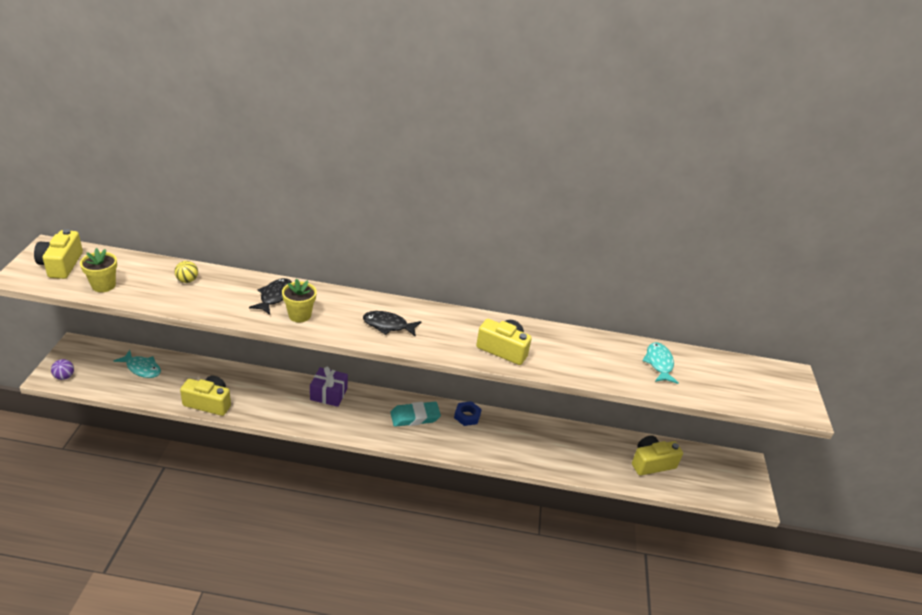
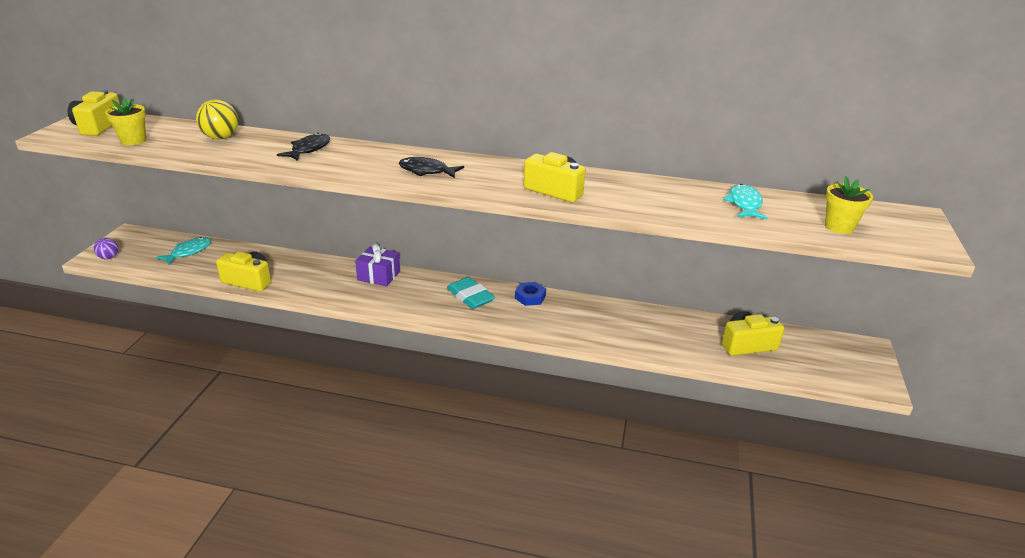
camera: 10 degrees right, 5 degrees down
(142, 368) = (189, 252): turquoise fish -> turquoise fish turned 90 degrees counterclockwise
(187, 280) = (221, 138): yellow ball -> yellow ball, size x1.63
(299, 315) = (331, 163): yellow flower pot -> yellow flower pot (839, 227)
(415, 417) = (470, 297): turquoise eraser -> turquoise eraser turned 60 degrees clockwise

